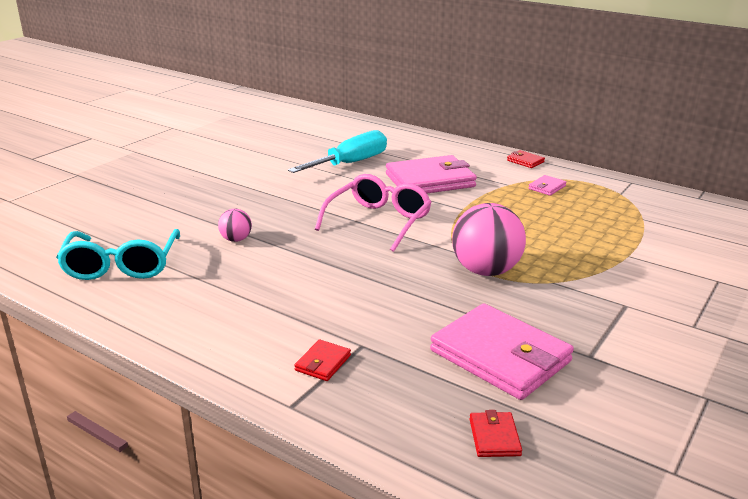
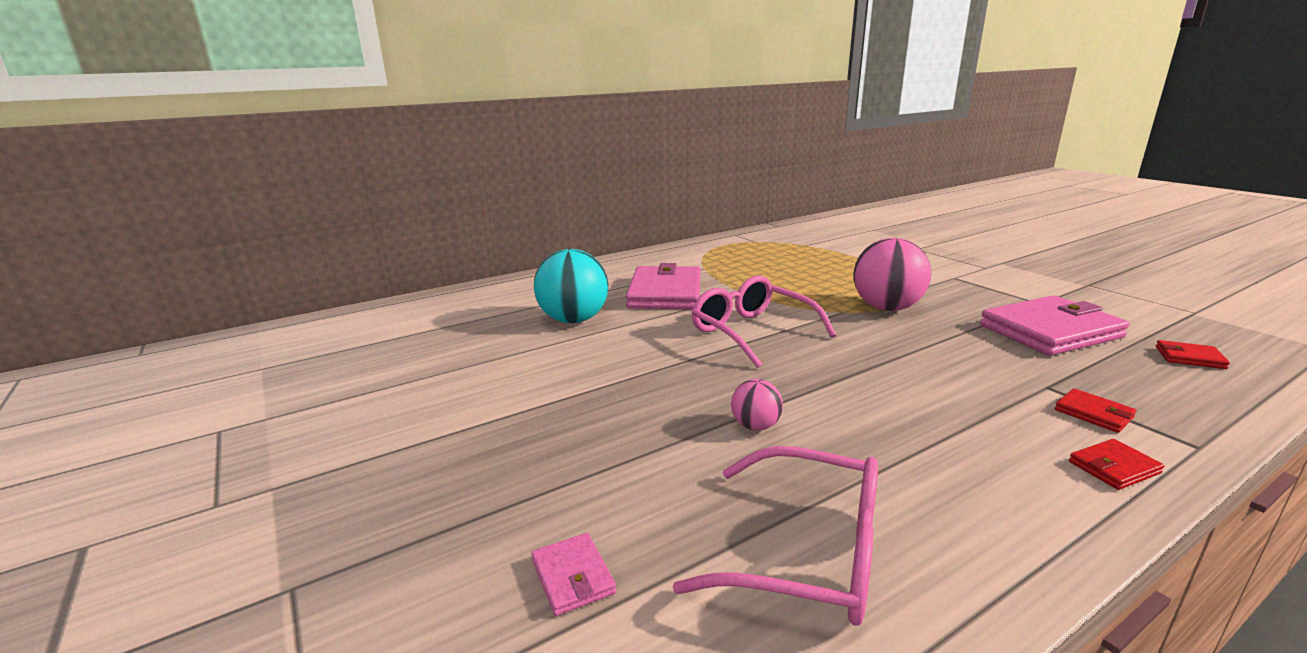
camera: 65 degrees left, 5 degrees down
(121, 265) = (806, 552): turquoise glasses -> pink glasses
(350, 163) = (574, 320): turquoise screwdriver -> turquoise ball
(525, 161) = (657, 253): red wallet -> red wallet (1113, 467)
(547, 187) = (723, 257): pink wallet -> pink wallet (572, 577)

